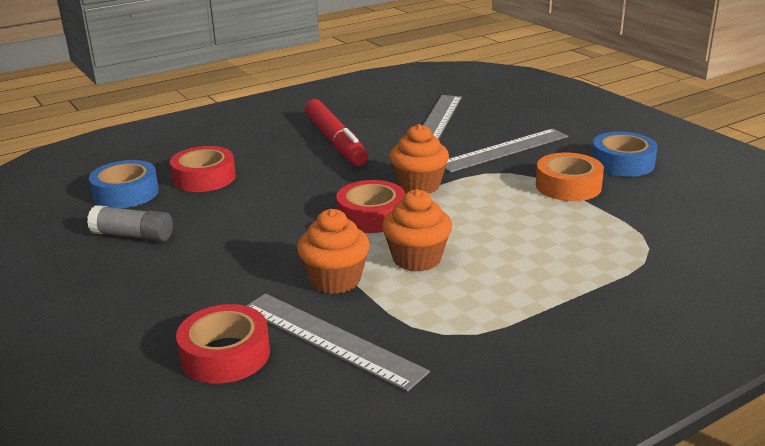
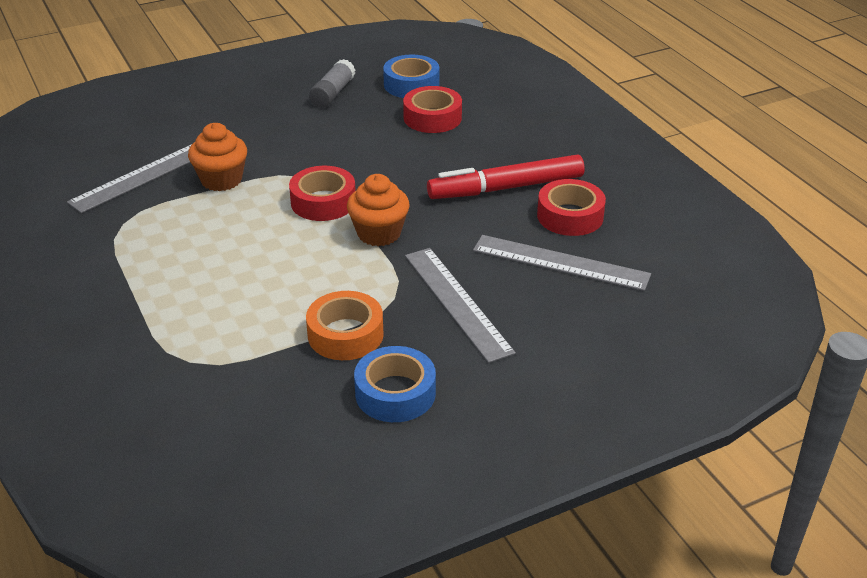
camera: 95 degrees right, 10 degrees up
(225, 354) = (150, 137): red tape -> red tape (570, 216)
(417, 259) = (235, 220): orange cupcake -> none

